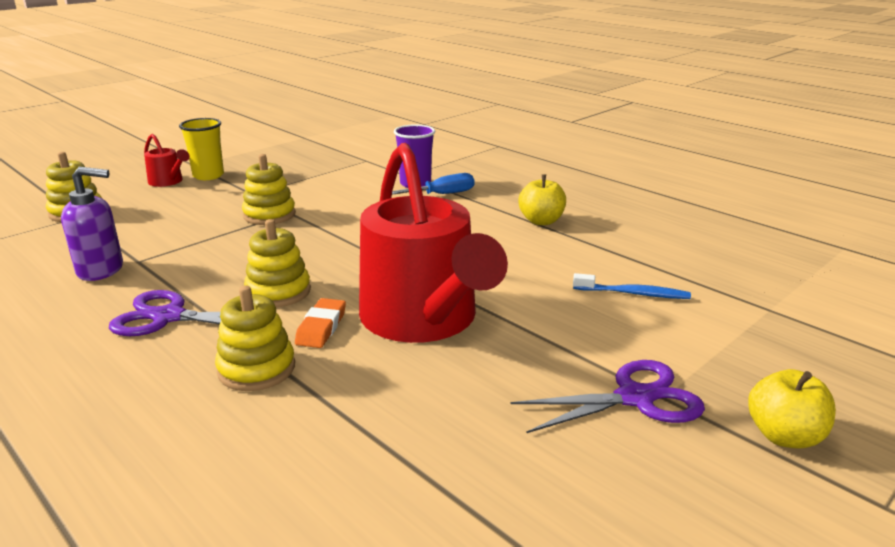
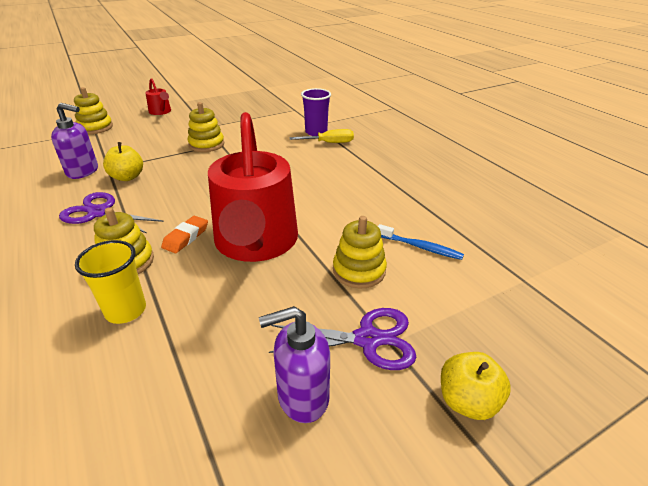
camera: 15 degrees right, 10 degrees up
(208, 176) = (187, 110): yellow cup -> yellow cup (126, 310)
(278, 292) = (176, 204): yellow stacking toy -> yellow stacking toy (359, 270)
(442, 194) = (330, 143): blue screwdriver -> yellow screwdriver
(541, 221) = (387, 174): yellow apple -> yellow apple (127, 177)
(598, 470) = (302, 397): none -> purple soap dispenser

